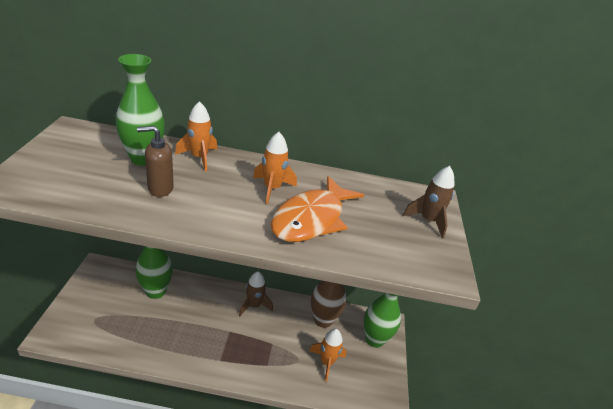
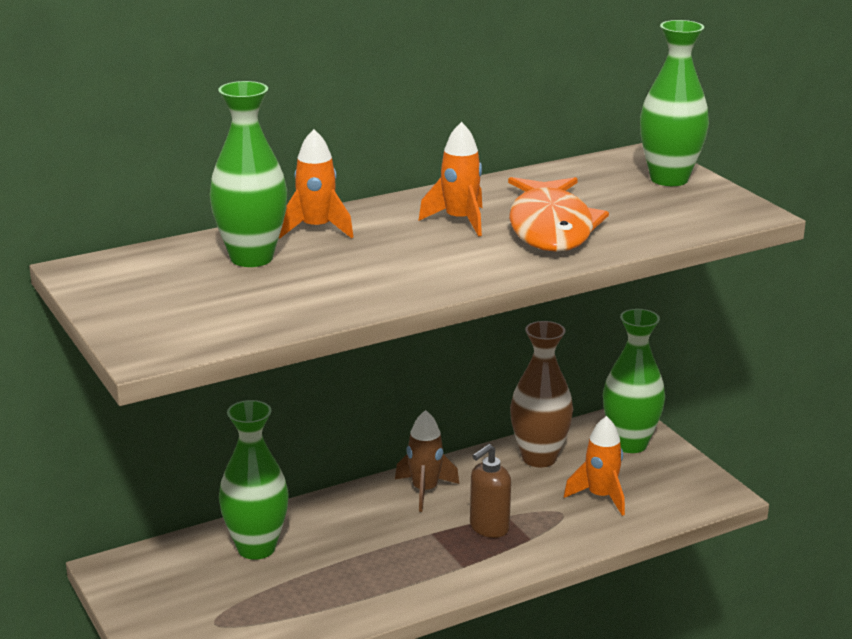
camera: 30 degrees left, 10 degrees down
(160, 188) = (335, 274): brown soap dispenser -> brown soap dispenser (488, 528)
(428, 220) = (669, 179): brown rocket -> green vase

